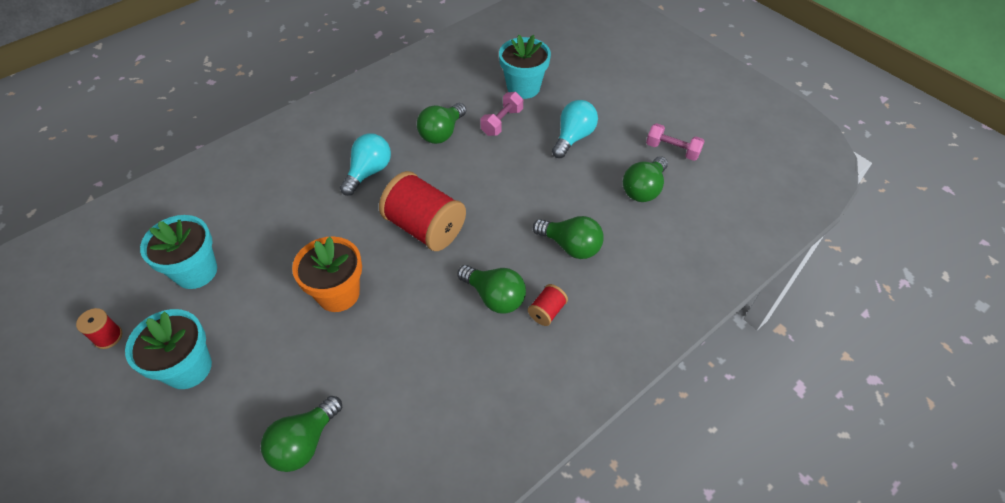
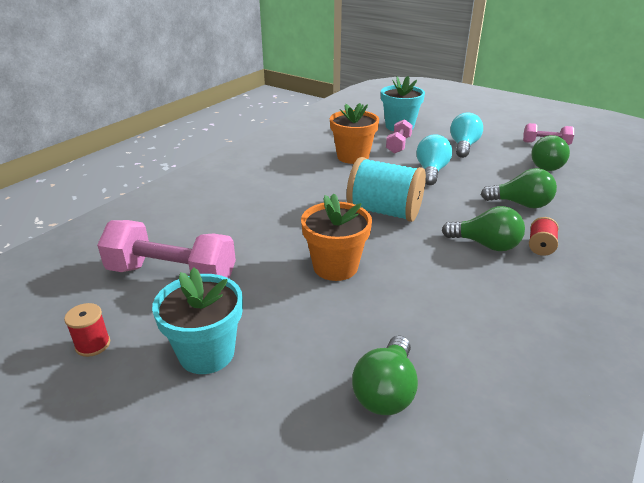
camera: 15 degrees left, 20 degrees down
(196, 271) = (172, 275): turquoise flower pot -> pink dumbbell
(369, 172) = (305, 186): turquoise light bulb -> turquoise light bulb (431, 171)
(425, 228) = (384, 212): red spool -> turquoise spool
(442, 133) = (353, 157): green light bulb -> orange flower pot

